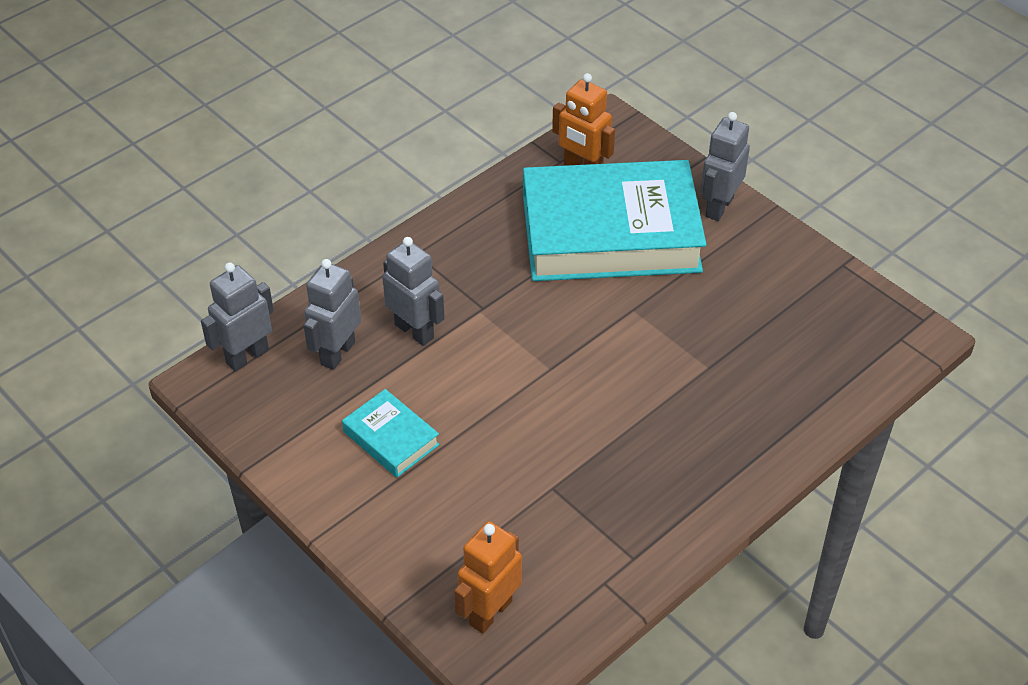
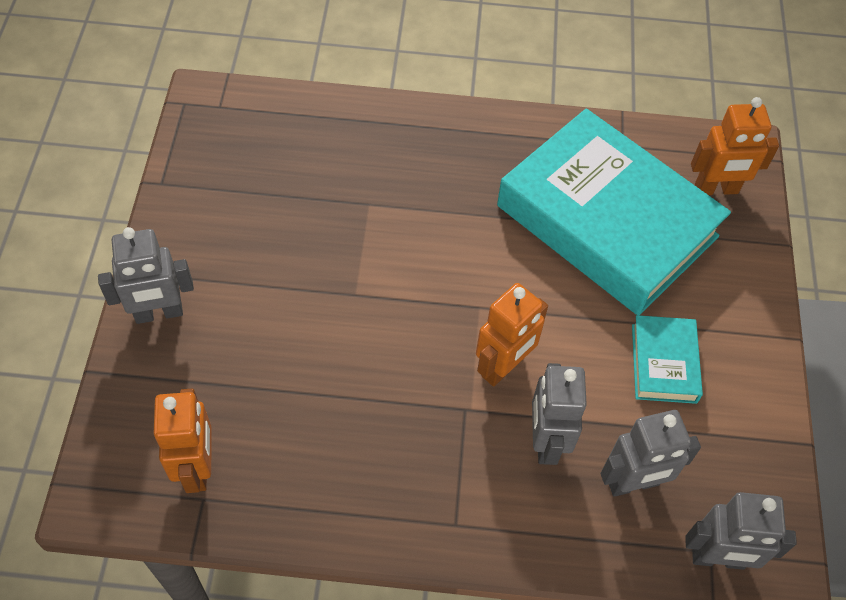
camera: 135 degrees left, 10 degrees up
(489, 348) = (503, 367): none -> orange robot
(610, 233) = (273, 376): turquoise book -> turquoise book (606, 221)

